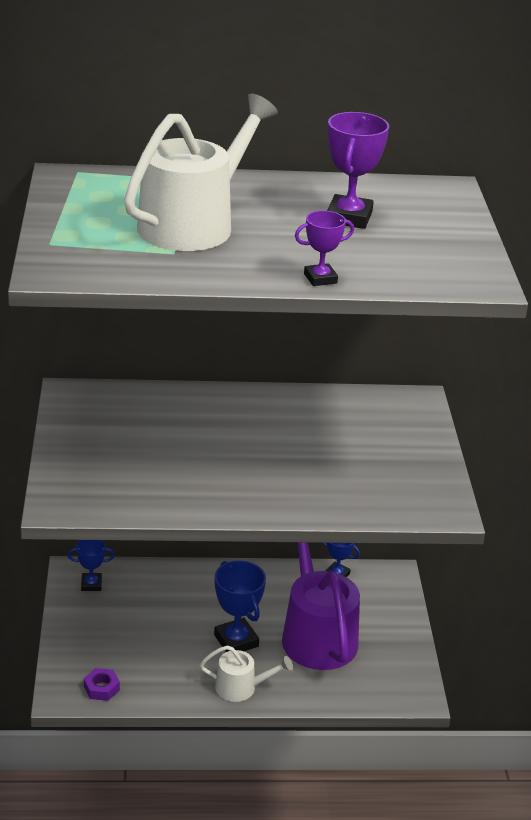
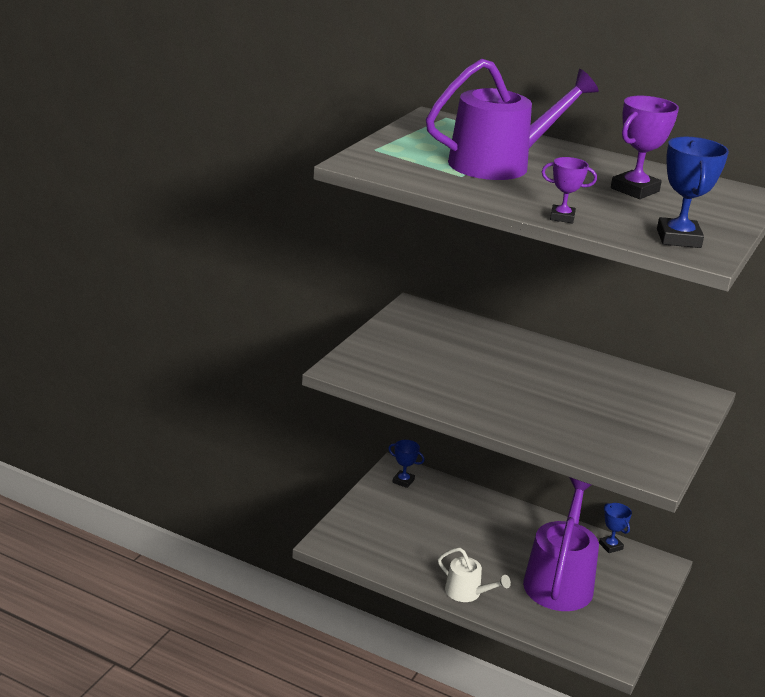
camera: 30 degrees right, 5 degrees down
(101, 688) = (358, 550): purple nut -> none
(193, 224) = (498, 164): white watering can -> purple watering can
(236, 641) = (488, 560): blue trophy -> blue trophy (678, 238)

